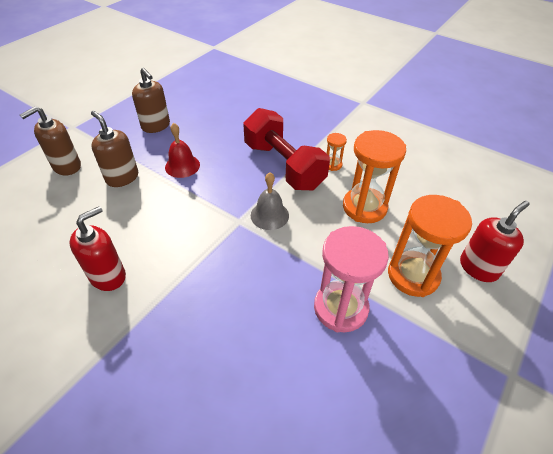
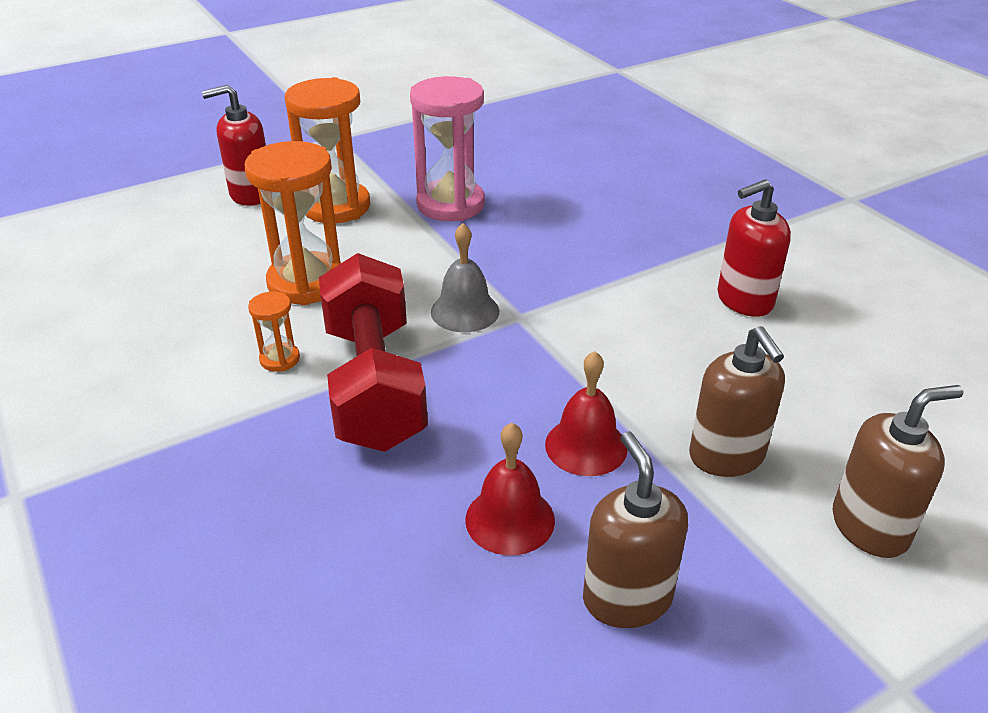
camera: 155 degrees left, 10 degrees down
(201, 135) = (510, 519): none -> red bell

